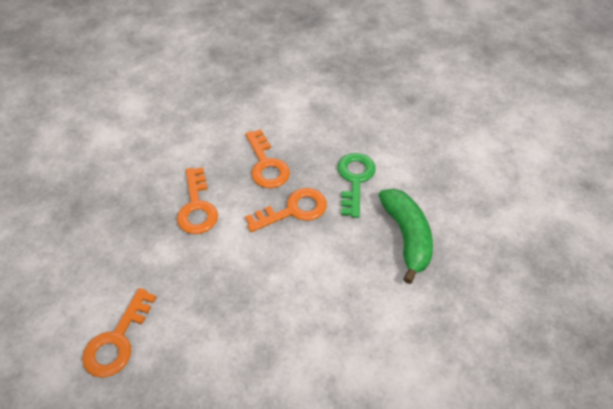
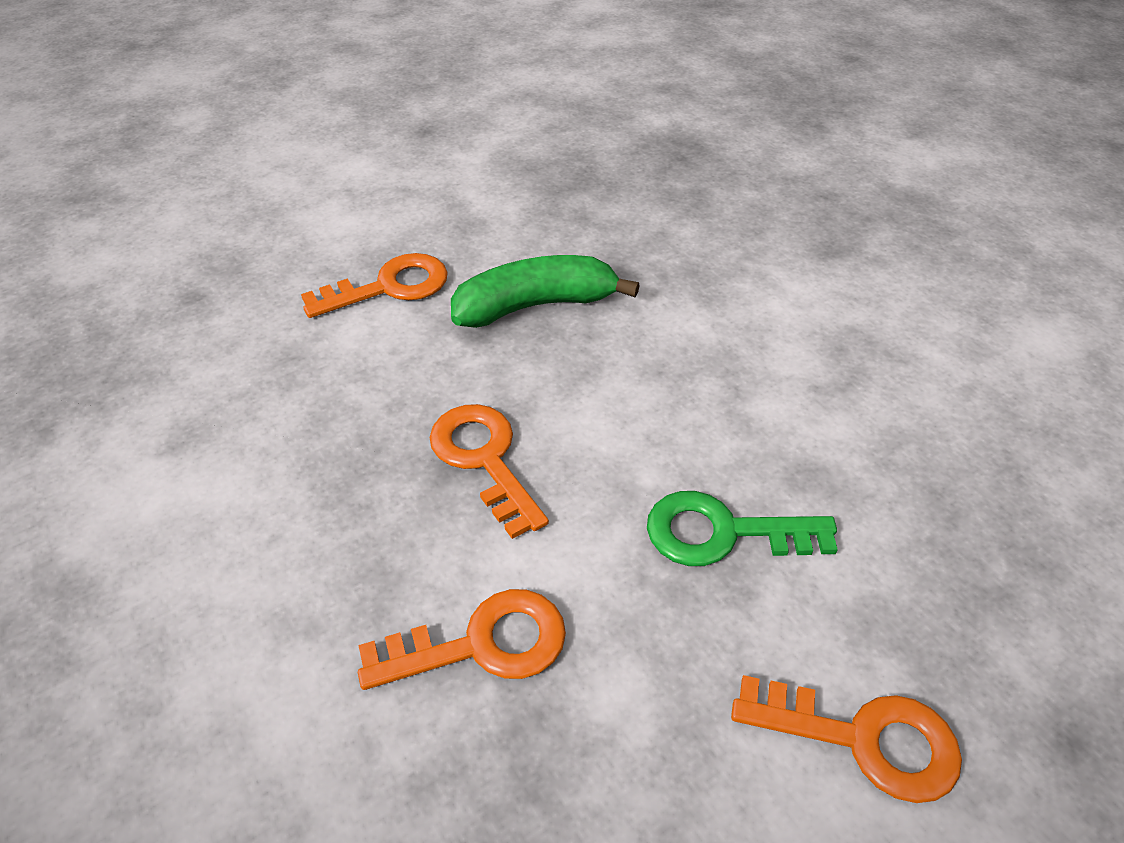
camera: 95 degrees left, 5 degrees down
(266, 165) = (354, 518): orange key -> orange key (390, 287)
(355, 179) = (404, 371): green key -> green key (722, 533)

